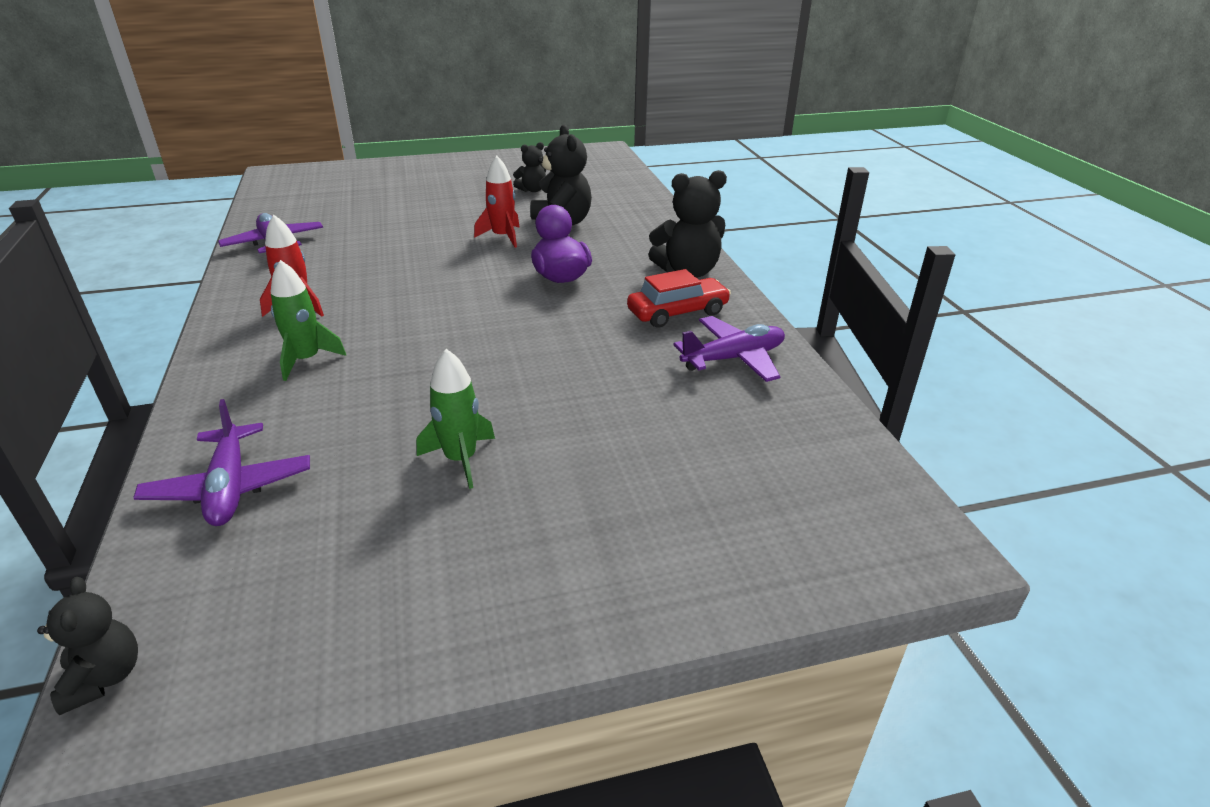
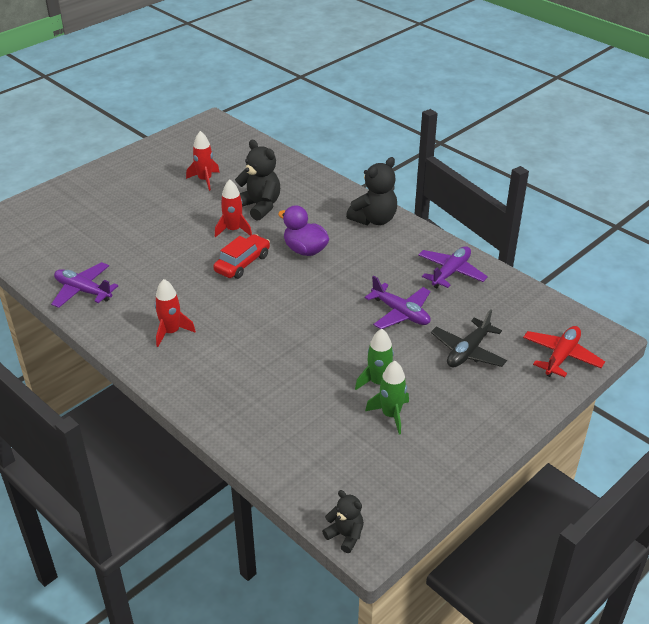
camera: 30 degrees left, 5 degrees up
(230, 487) = (285, 444): purple plane -> purple plane (400, 313)
(306, 360) = (226, 363): green rocket -> green rocket (391, 415)
(532, 190) = (205, 180): black teddy bear -> red rocket
(648, 470) = (468, 351): none -> black plane
(677, 312) = (396, 252): red car -> red car (242, 263)
(812, 544) = (561, 356): none -> red plane

